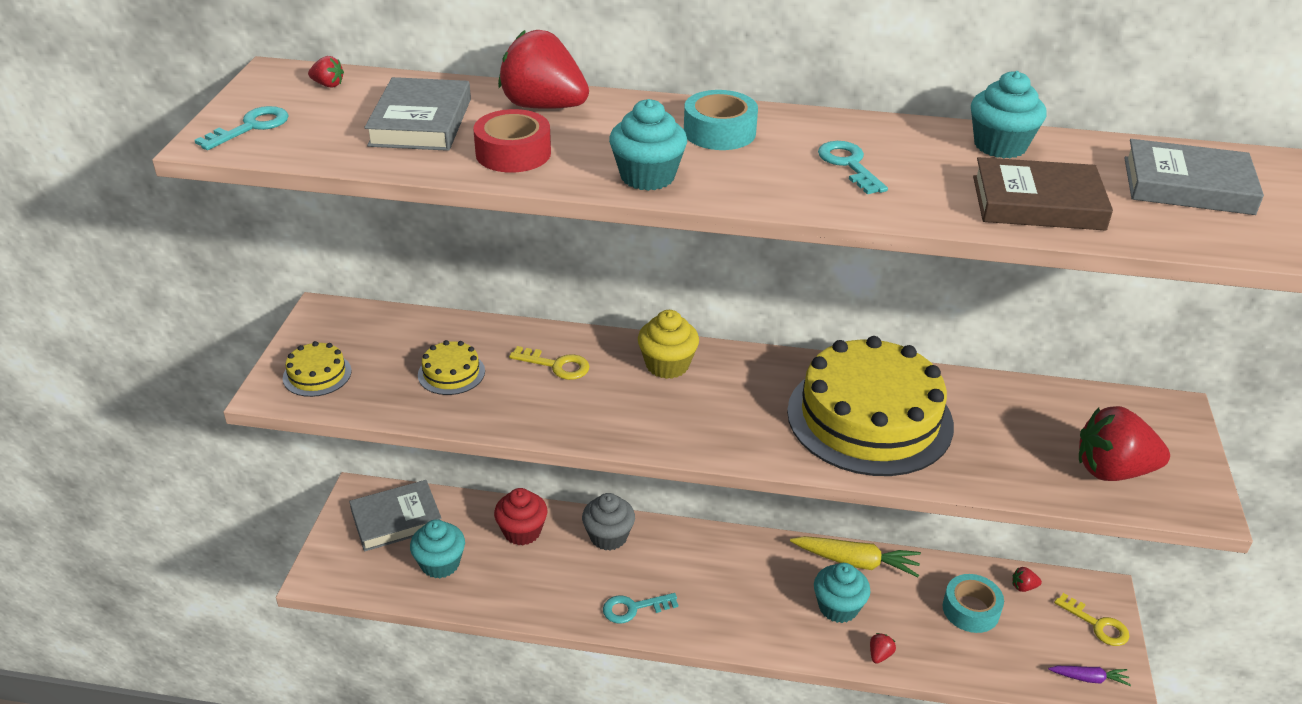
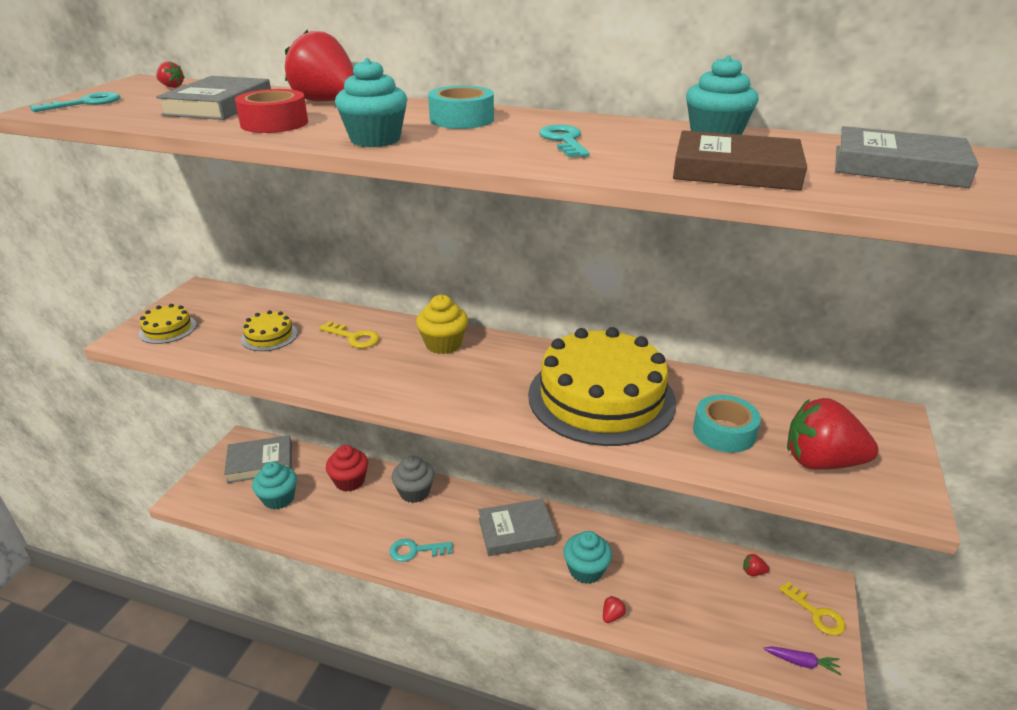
camera: 10 degrees right, 5 degrees down
(746, 571) = (516, 531): none -> grey book
(856, 562) = (610, 534): yellow carrot -> none
(970, 610) = (702, 586): turquoise tape -> turquoise tape (724, 432)

